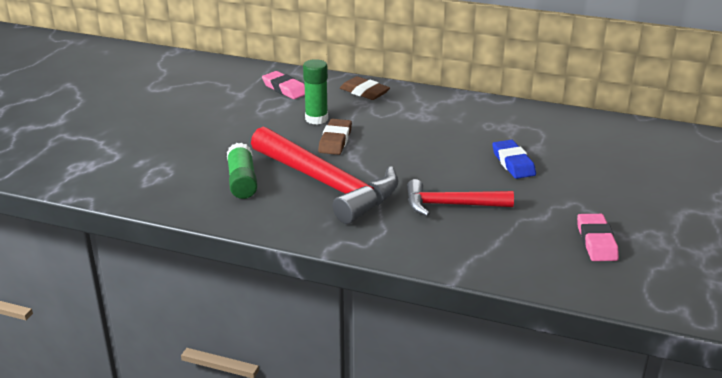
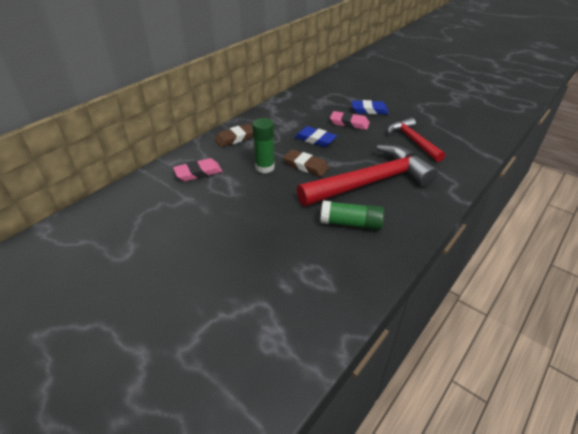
camera: 70 degrees left, 10 degrees up
(398, 137) = (315, 139): none -> blue eraser
(451, 205) = (413, 141): red hammer -> red hammer turned 135 degrees clockwise
(596, 241) = (461, 109): pink eraser -> pink eraser (349, 123)

